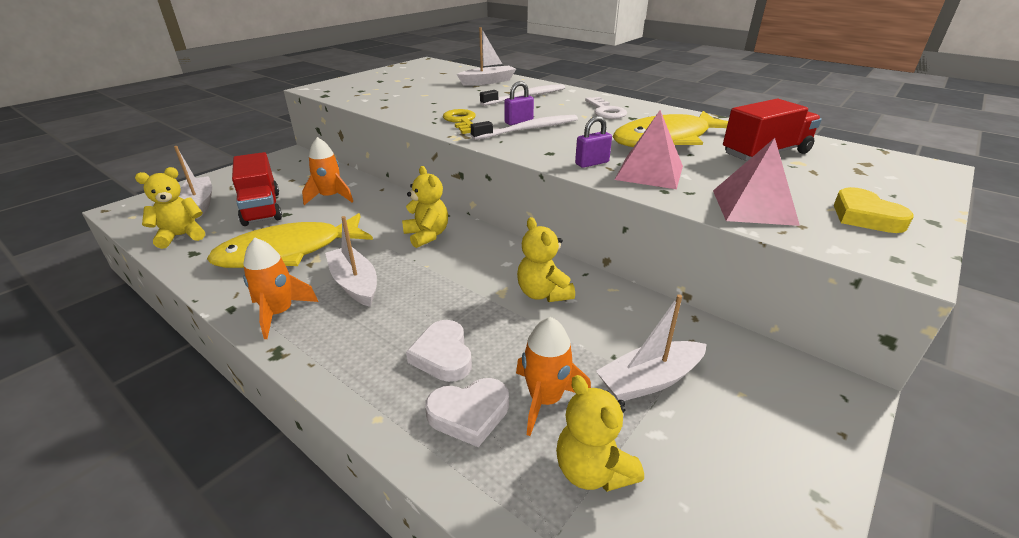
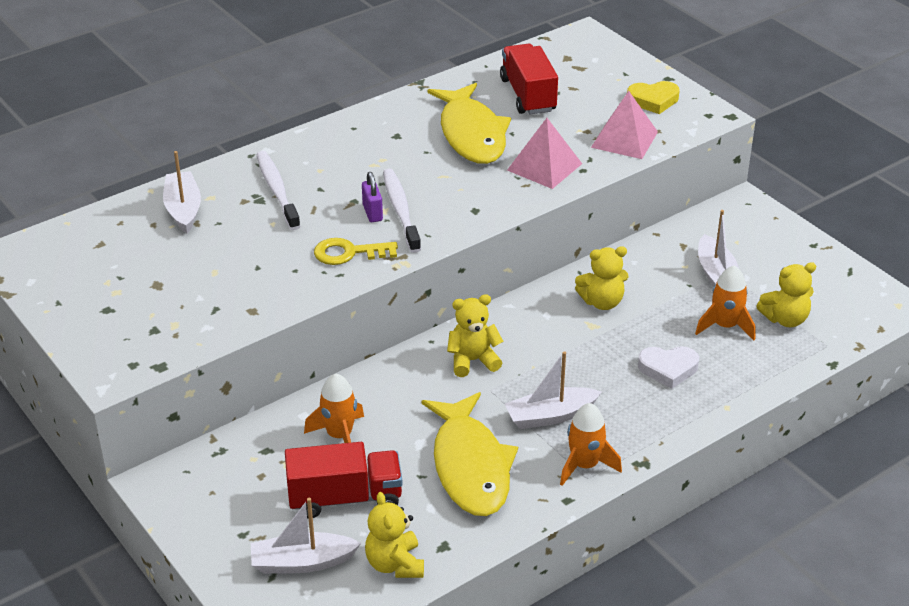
camera: 75 degrees left, 5 degrees up
(469, 414) = (731, 363): white heart -> none
(592, 163) = (511, 191): purple padlock -> none
(605, 111) = (366, 146): white key -> none

